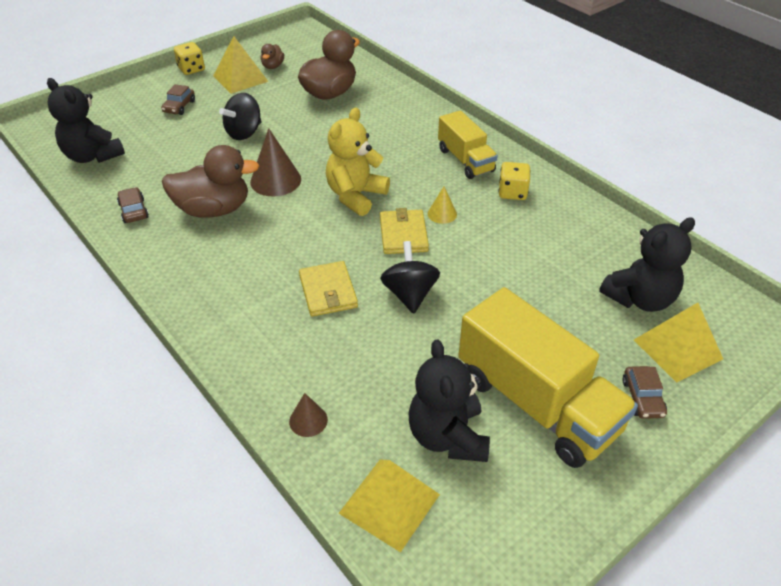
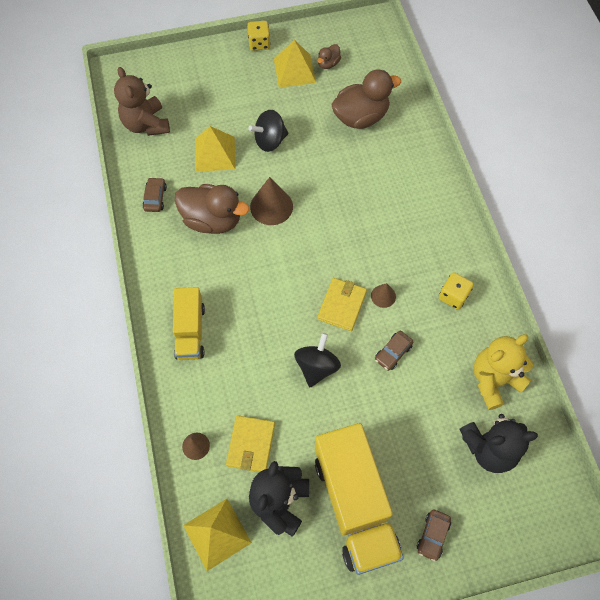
camera: 25 degrees right, 20 degrees up
(92, 156) = (146, 124): black teddy bear -> brown teddy bear
(179, 106) = (231, 89): brown car -> brown car (393, 353)
(328, 291) = (259, 338): yellow wallet -> yellow wallet (251, 445)
(355, 196) = (325, 249): yellow teddy bear -> yellow teddy bear (494, 380)
(442, 214) = (383, 296): yellow cone -> brown cone
(465, 160) = (434, 244): yellow truck -> yellow truck (190, 331)
(677, 349) = (487, 507): yellow pyramid -> yellow pyramid (215, 153)

